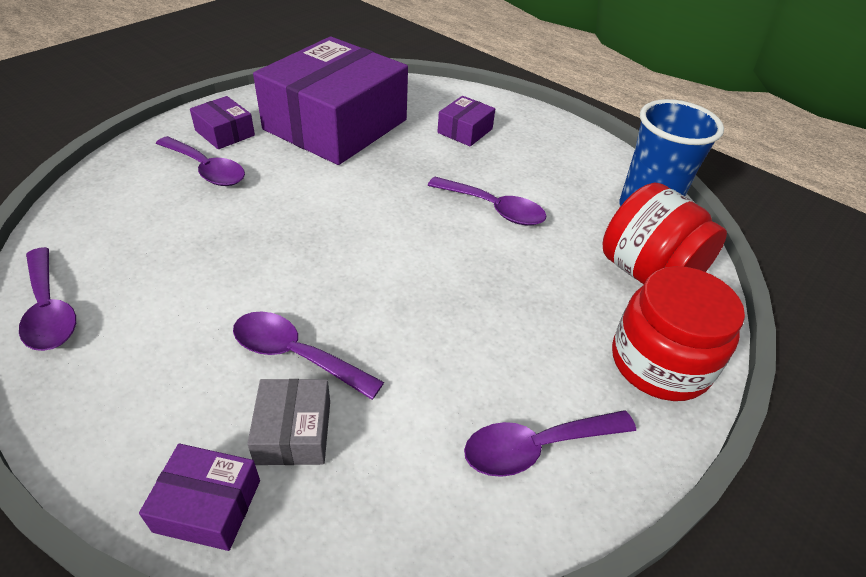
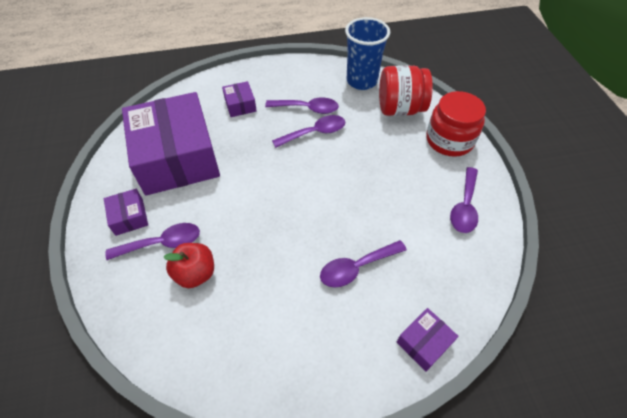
camera: 50 degrees left, 10 degrees up
(49, 310) = (234, 377): purple spoon -> purple spoon (307, 109)
(182, 211) = (195, 273): none -> red apple
(225, 133) = (129, 217): purple box -> purple box turned 75 degrees clockwise
(294, 432) = (403, 290): grey box -> none

